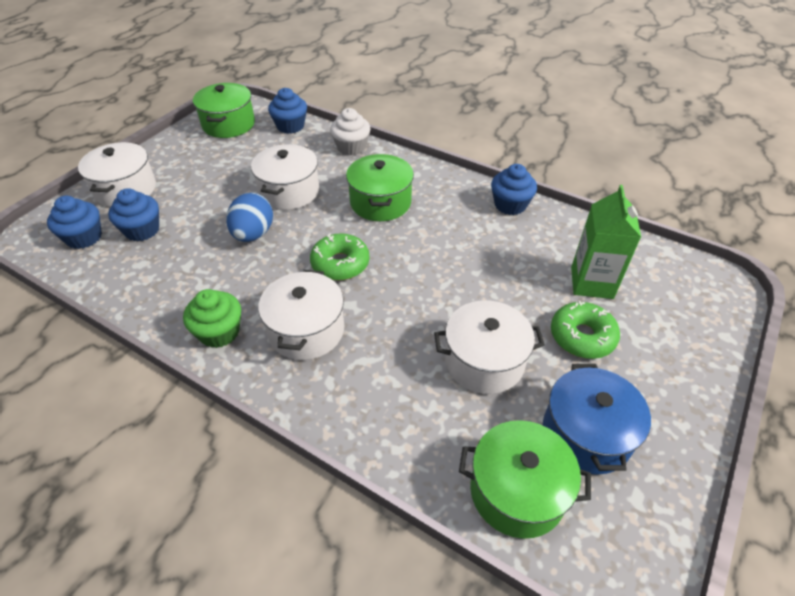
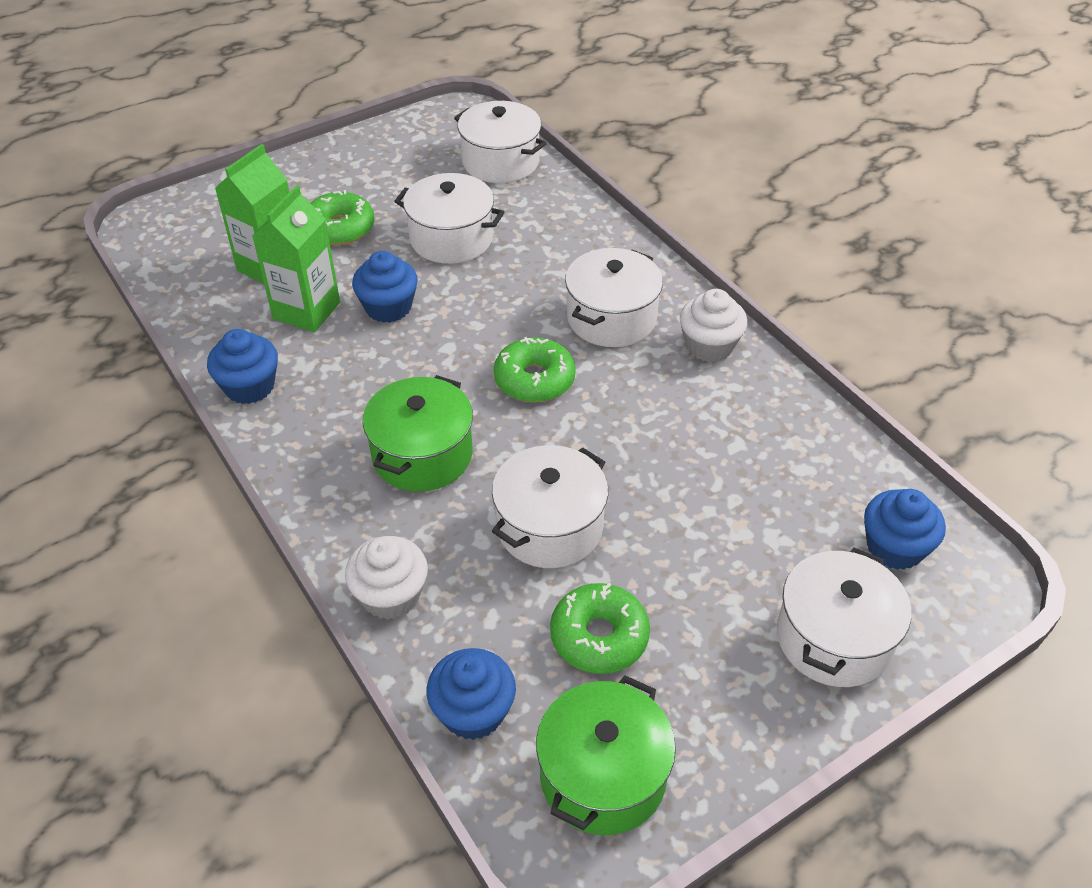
camera: 155 degrees left, 0 degrees up
(142, 230) = (801, 530): blue cupcake -> blue cupcake (388, 307)
(219, 332) = (709, 346): green cupcake -> white cupcake
(245, 160) = (599, 637): none -> green donut
(253, 234) = (633, 463): blue egg -> none
(517, 491) = (500, 162): green pot -> white pot
(529, 259) = (306, 311): none -> green carton
(586, 434) = (416, 172): blue pot -> none

